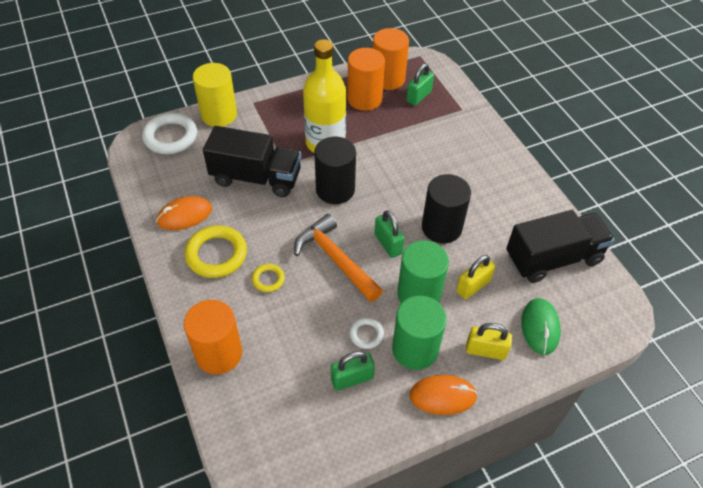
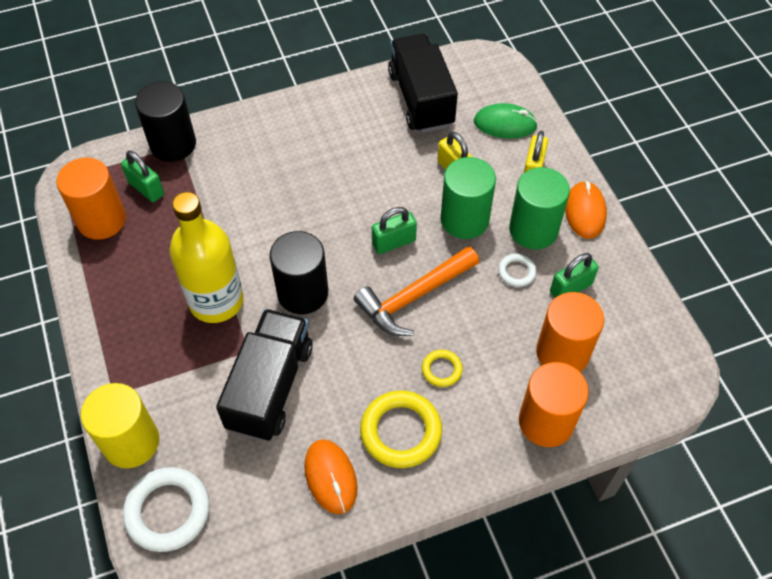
camera: 85 degrees left, 5 degrees up
(352, 379) = (571, 288): green padlock -> green padlock turned 75 degrees clockwise
(364, 99) = (137, 250): orange cylinder -> orange cylinder (562, 353)
(441, 227) = (373, 189): black cylinder -> black cylinder (173, 144)

